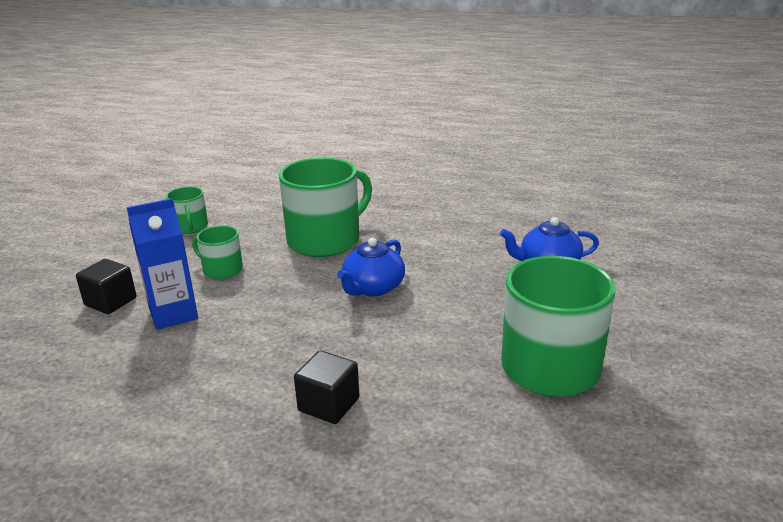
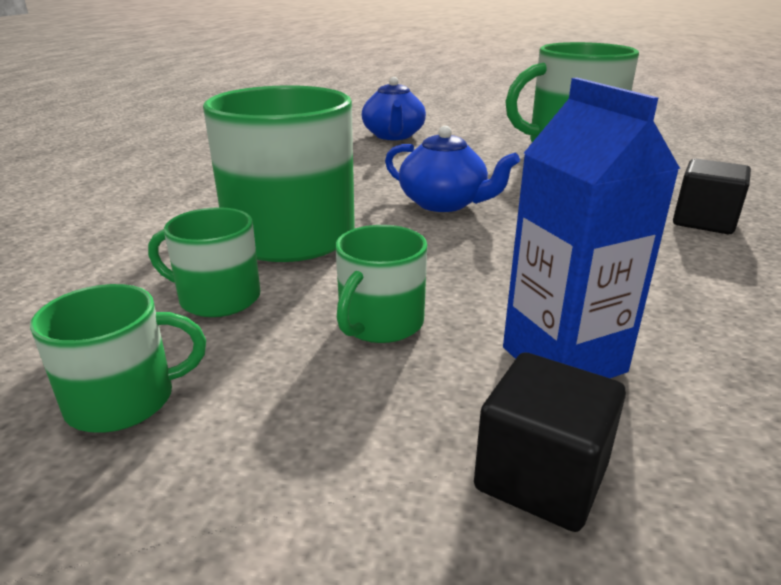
camera: 90 degrees left, 0 degrees up
(257, 232) = (218, 298): none -> green mug

